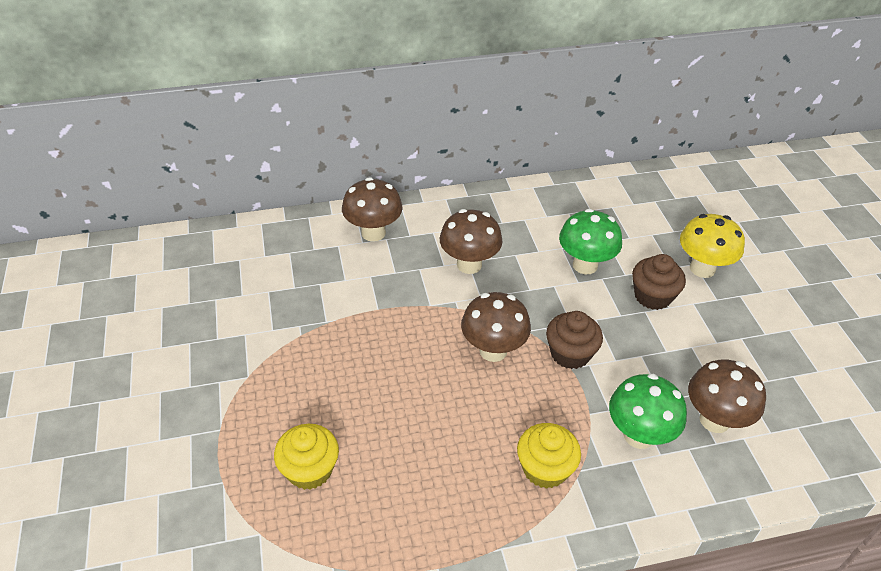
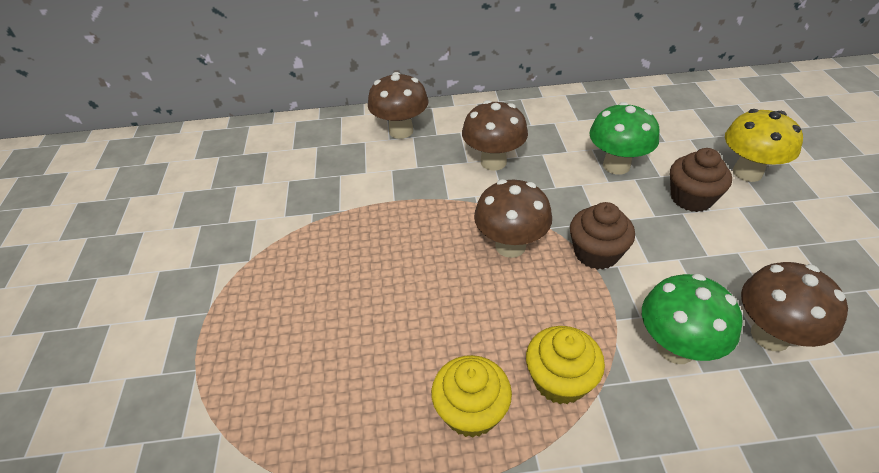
camera: 10 degrees right, 0 degrees up
(310, 470) = (291, 362): yellow cupcake -> yellow cupcake (471, 411)

